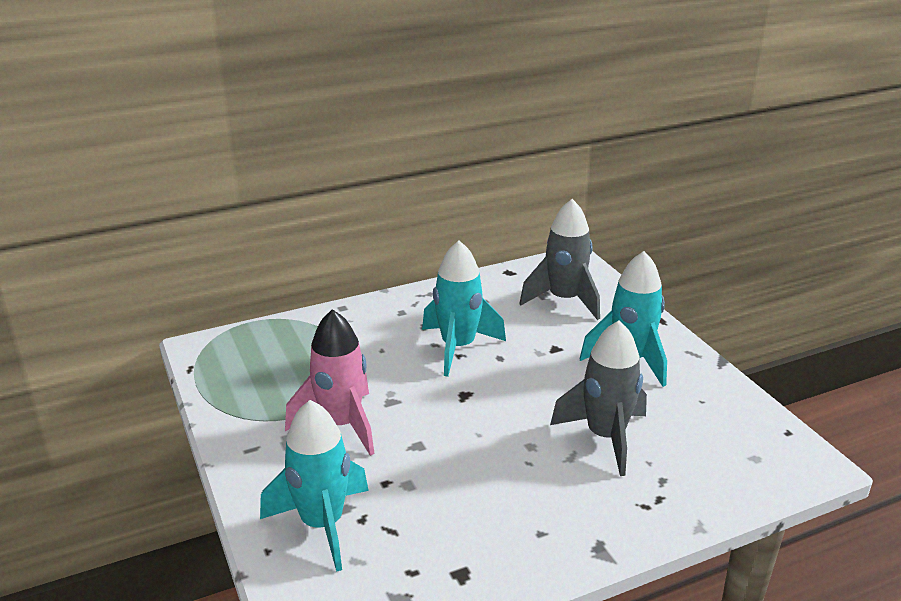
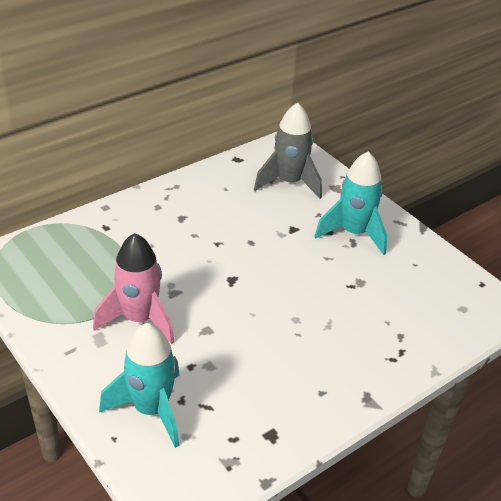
camera: 15 degrees left, 10 degrees up
(458, 347) = (215, 236): turquoise rocket -> none
(605, 437) = (350, 304): grey rocket -> none

